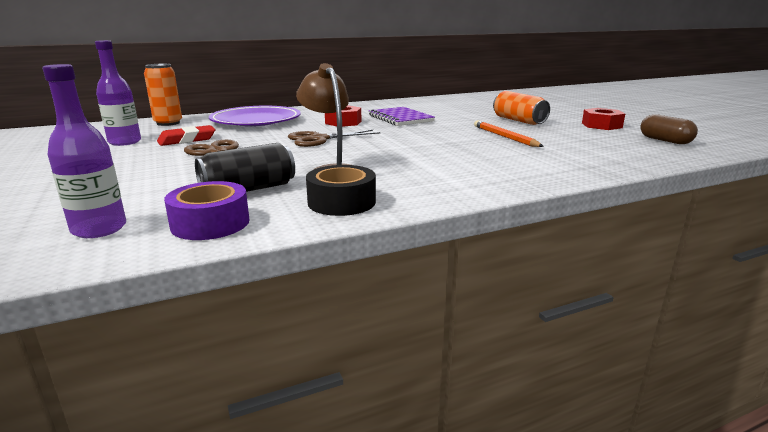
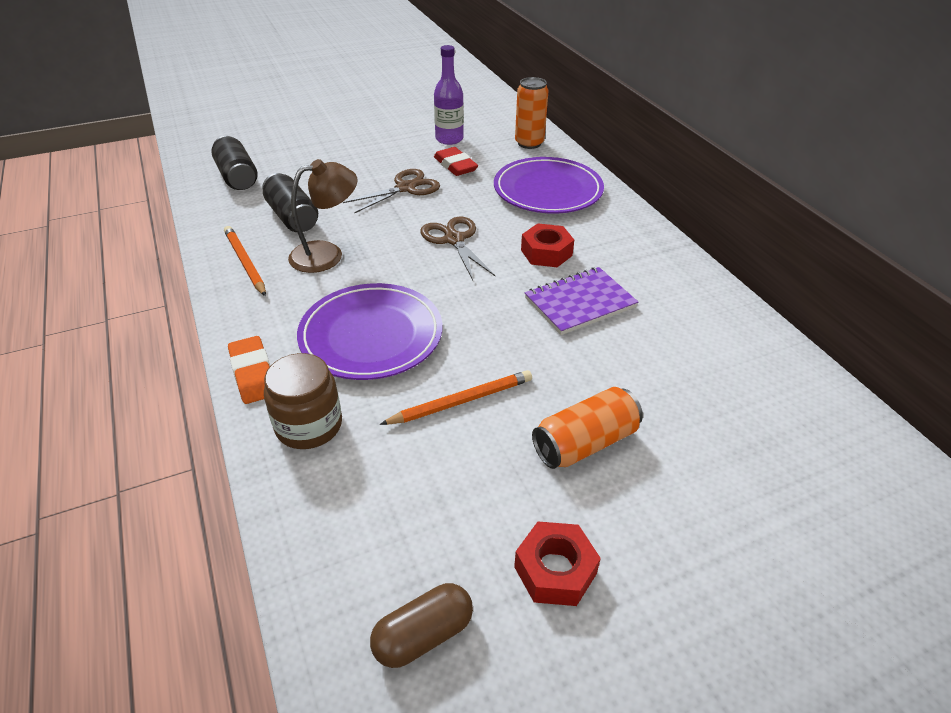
camera: 90 degrees right, 20 degrees up
(99, 229) = (237, 177): purple bottle -> black can
(210, 223) = (228, 212): purple tape -> none
(341, 202) = (245, 263): black tape -> orange pencil
(450, 155) = (371, 336): none -> purple plate
(516, 183) = (253, 374): none -> orange eraser
(557, 165) = (309, 425): none -> brown jar

